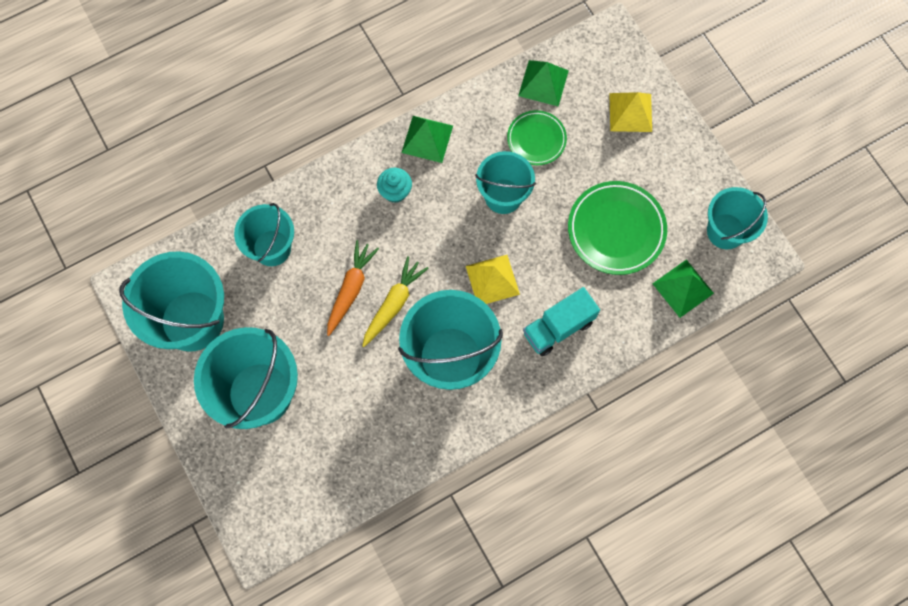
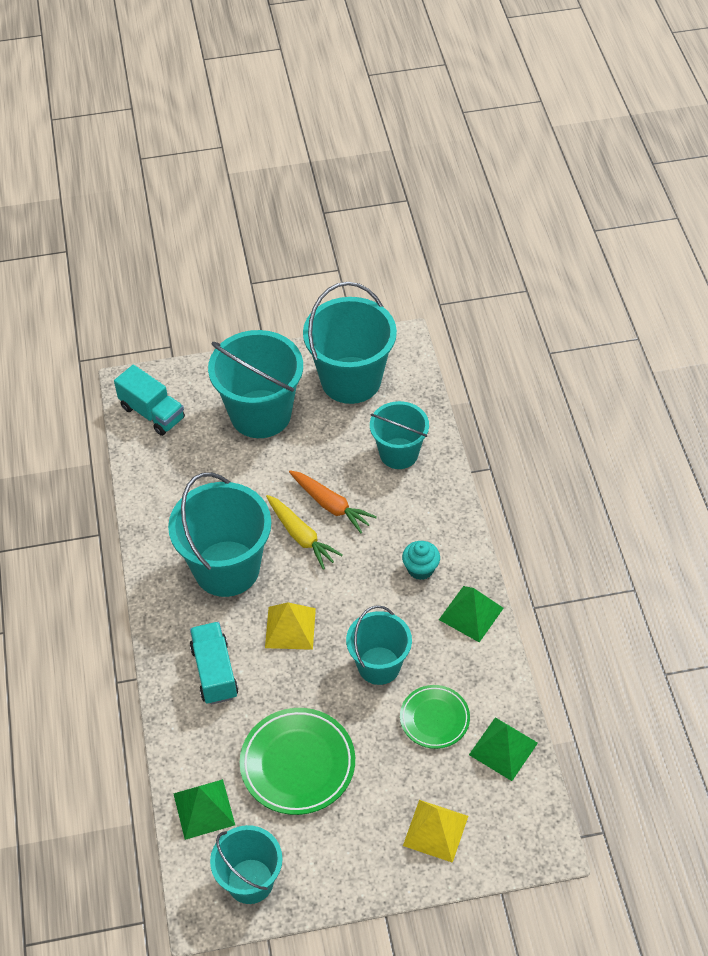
camera: 110 degrees right, 20 degrees down
(289, 504) = (152, 413): none -> turquoise truck

